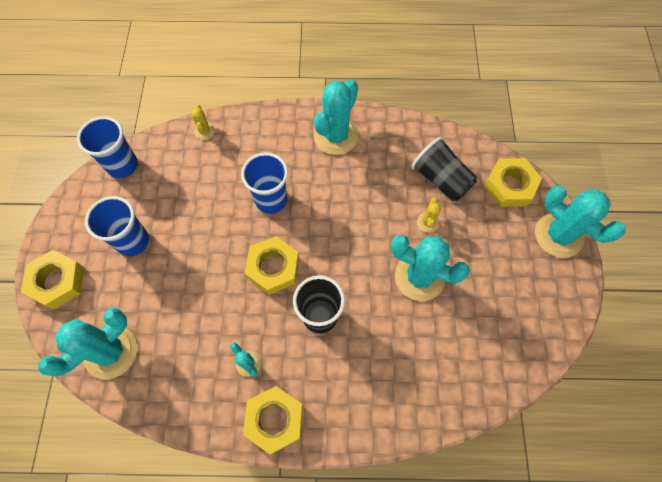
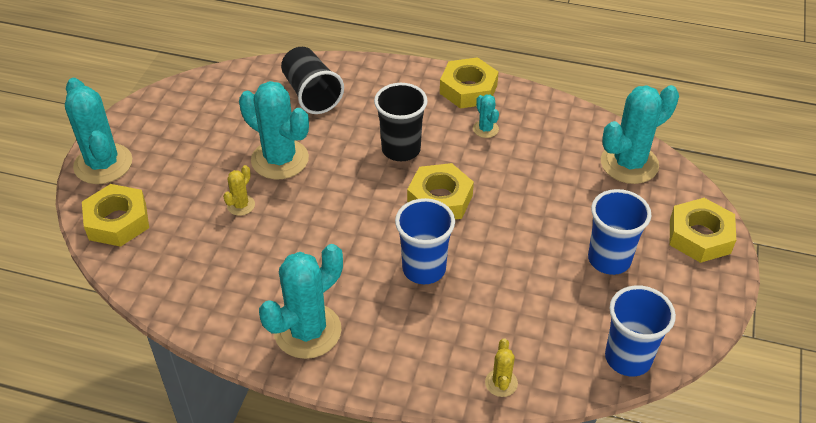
camera: 165 degrees left, 20 degrees down
(441, 179) = (196, 246): black cup -> black cup (311, 94)

